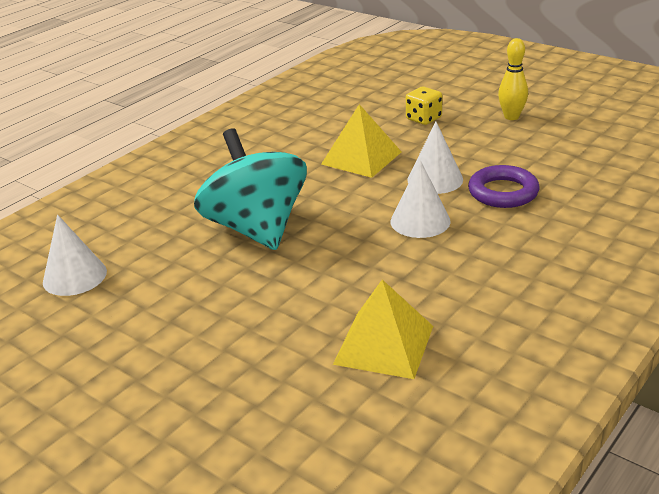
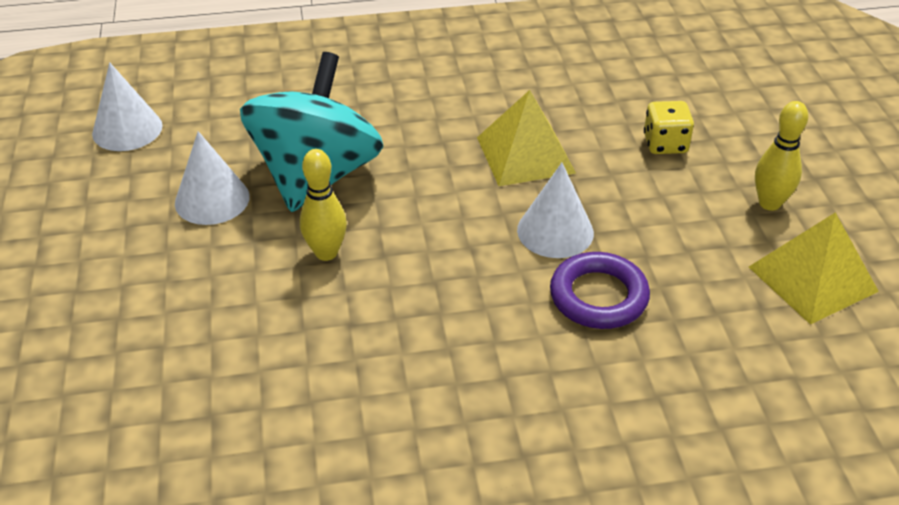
camera: 40 degrees right, 10 degrees up
(329, 257) = (326, 253): none -> yellow bowling pin
(384, 345) = (231, 382): yellow pyramid -> yellow pyramid (812, 279)
(420, 221) = (463, 272): white cone -> white cone (212, 199)

